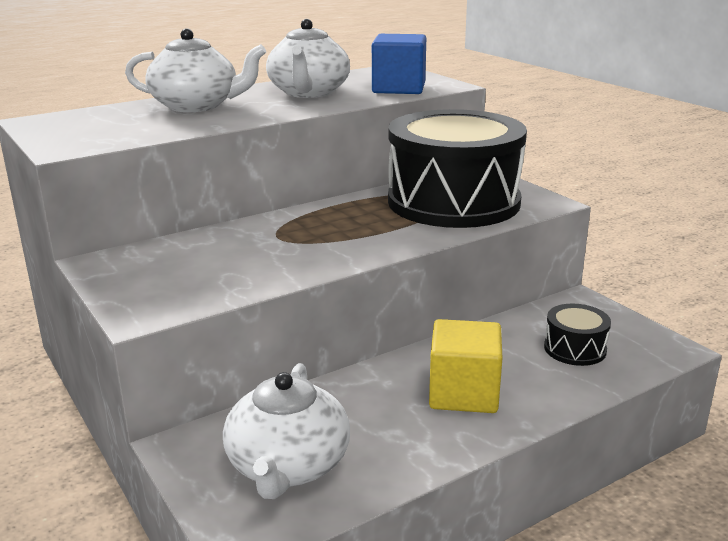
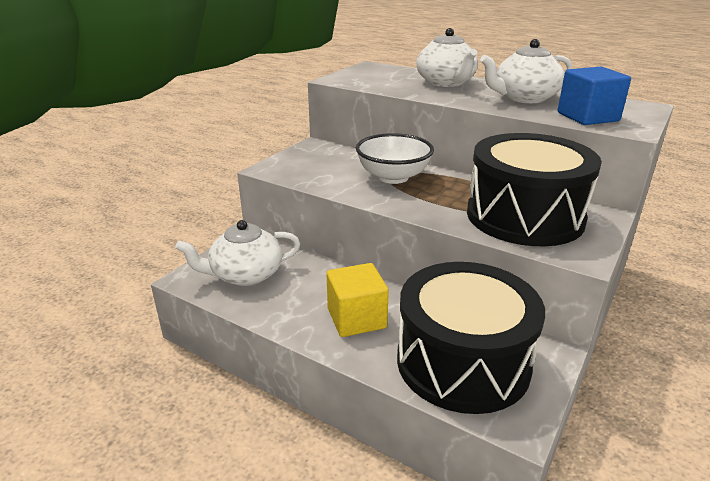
camera: 65 degrees right, 5 degrees up
(286, 237) = (393, 177): none -> white bowl
(575, 349) = (462, 362): black drum -> black drum, size x2.44

